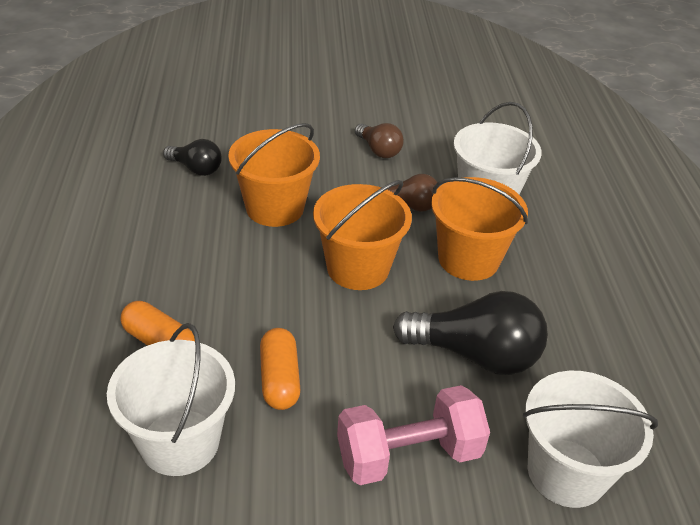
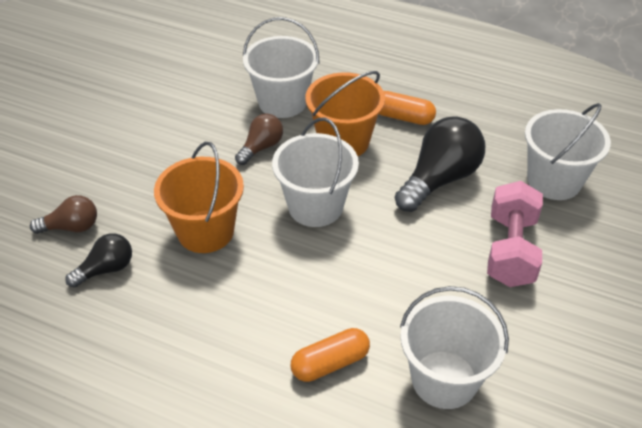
camera: 60 degrees left, 5 degrees up
(279, 379) = (409, 296): orange capsule -> orange capsule (403, 117)
(358, 268) = (315, 206): orange bucket -> white bucket
(378, 150) = (176, 136): brown light bulb -> brown light bulb (71, 227)

